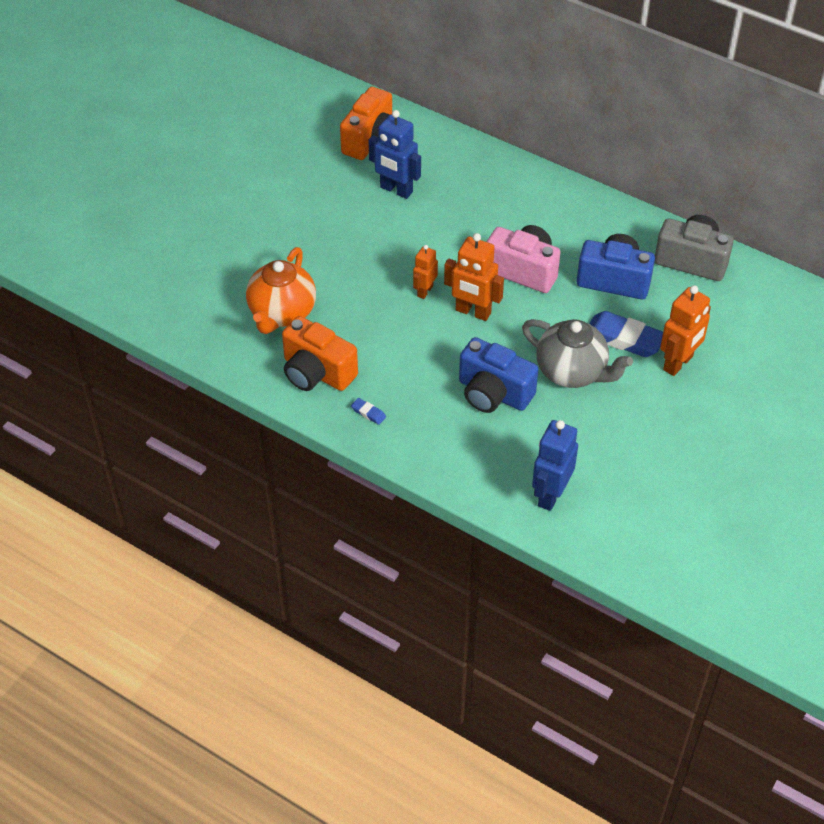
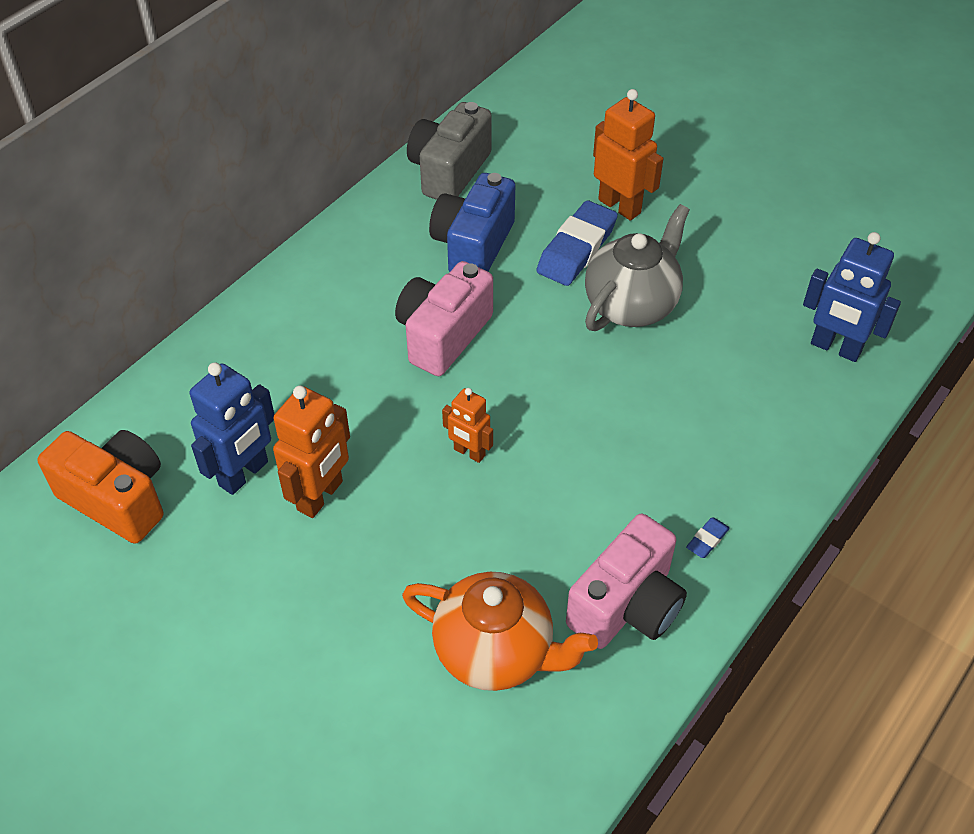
camera: 85 degrees left, 0 degrees up
(316, 372) = (627, 605): orange camera -> pink camera
(473, 312) = (516, 399): orange robot -> orange robot (320, 496)
(493, 393) = (668, 390): blue camera -> none

